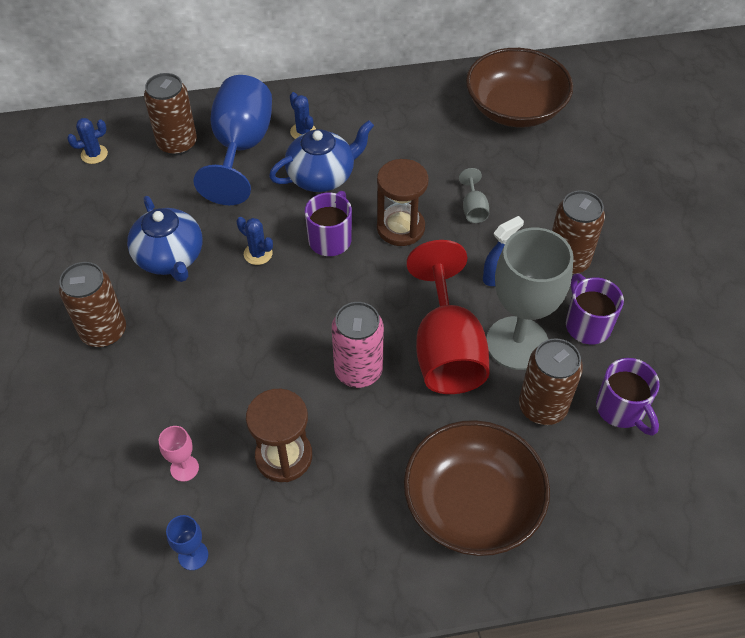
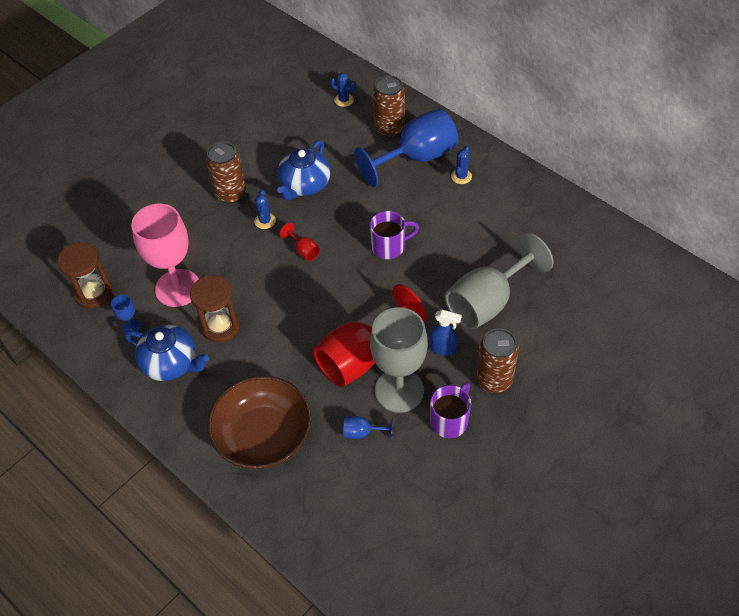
camera: 55 degrees right, 0 degrees up
(184, 468) = (178, 288): pink goblet -> pink goblet, size x2.41
(258, 254) = (345, 221): blue cactus -> blue cactus (265, 221)
(259, 313) = (304, 251): none -> red goblet
(322, 176) = (435, 210): blue teapot -> blue teapot (171, 363)
(358, 371) = (306, 323): pink can -> none
(400, 228) = (433, 275): brown hourglass -> brown hourglass (93, 293)
(473, 209) = (487, 302): grey goblet -> grey goblet, size x2.41
(515, 108) = (605, 270): brown bowl -> none
(542, 407) = (362, 432): brown can -> blue goblet
(621, 410) = (398, 478): purple mug -> none

